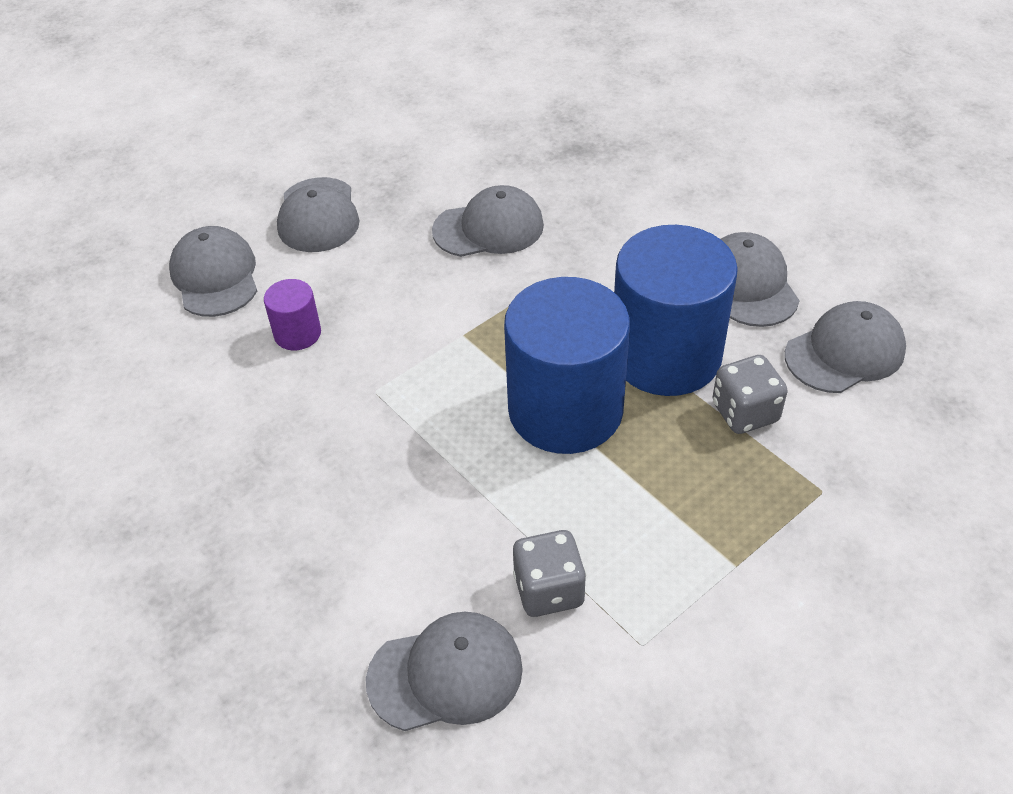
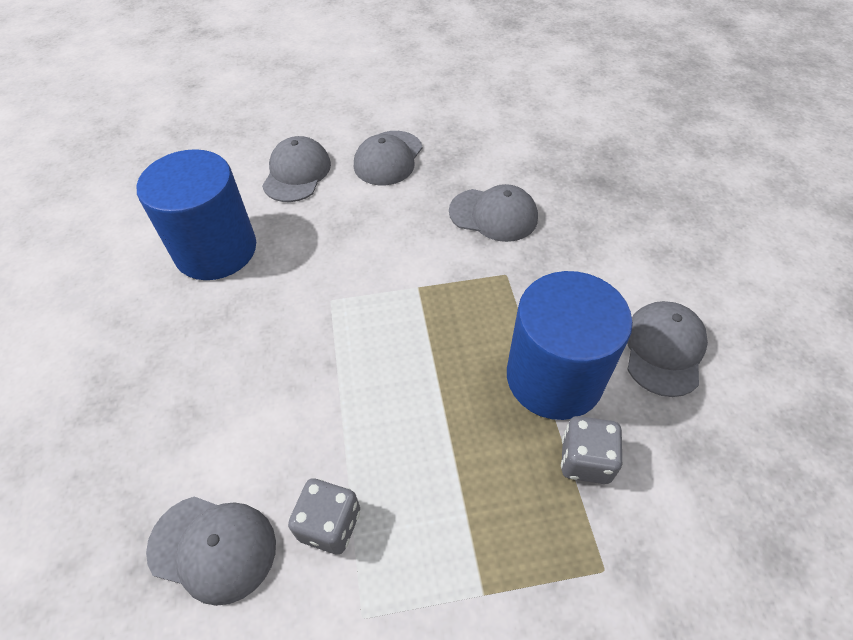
camera: 30 degrees right, 5 degrees up
(297, 333) = (314, 235): purple cylinder -> none
(565, 410) = (447, 382): blue cylinder -> blue cylinder (216, 250)
(845, 352) = (710, 452): grey cap -> none

